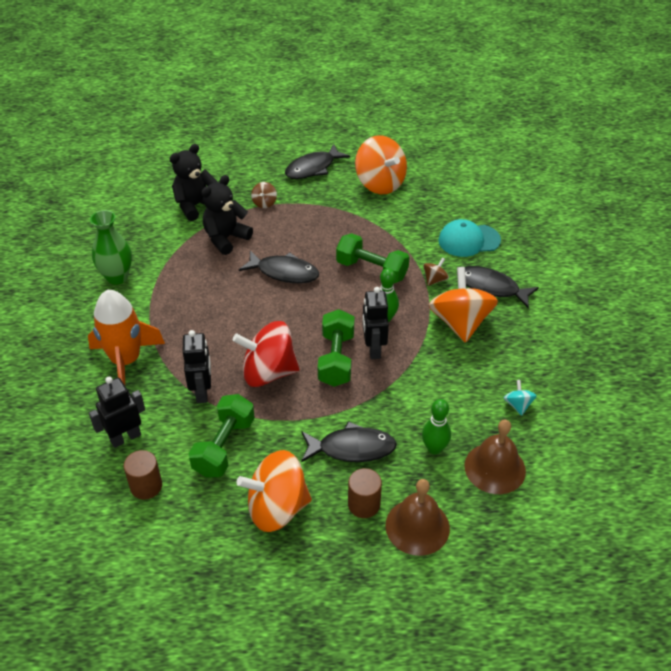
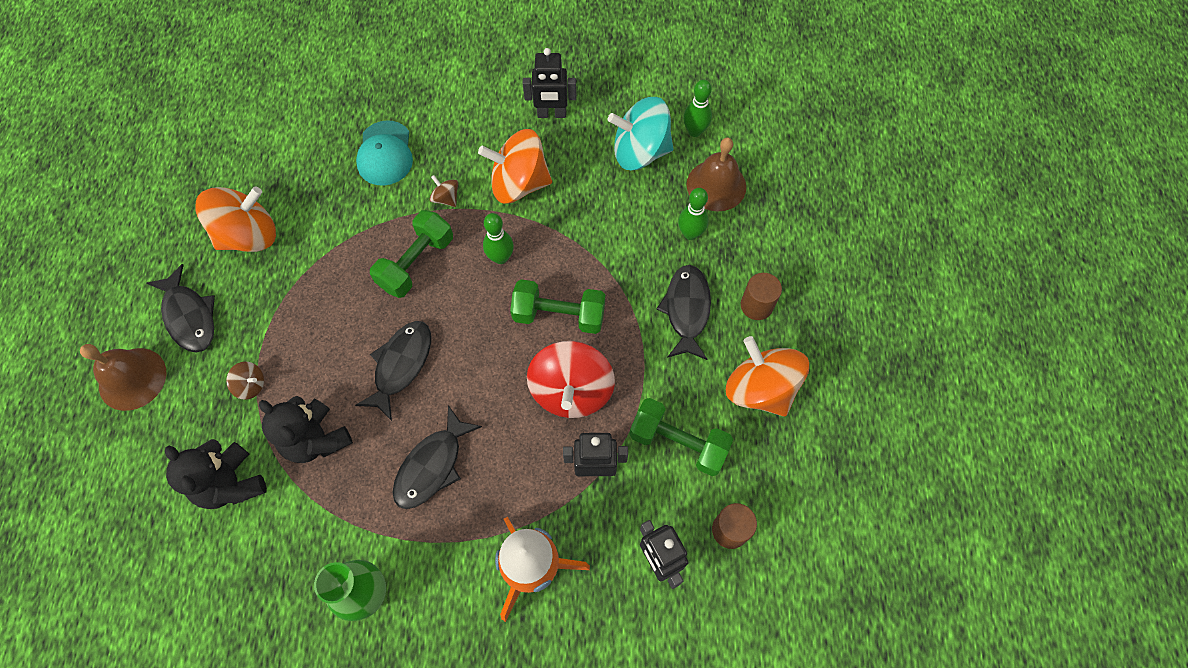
camera: 85 degrees left, 20 degrees up
(277, 508) = (760, 389): orange spinning top -> orange spinning top turned 150 degrees clockwise
(373, 349) = (548, 275): black robot -> black robot (551, 114)
(417, 526) = (782, 261): brown bell -> brown bell (132, 378)
(491, 288) = (469, 145): black fish -> black fish (432, 465)
(518, 405) = (640, 152): turquoise spinning top -> turquoise spinning top, size x2.27
(556, 448) = (695, 131): none -> green bowling pin

